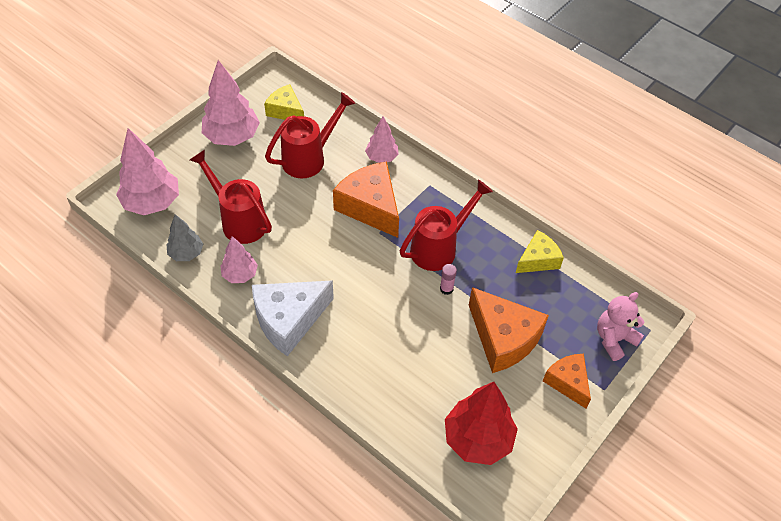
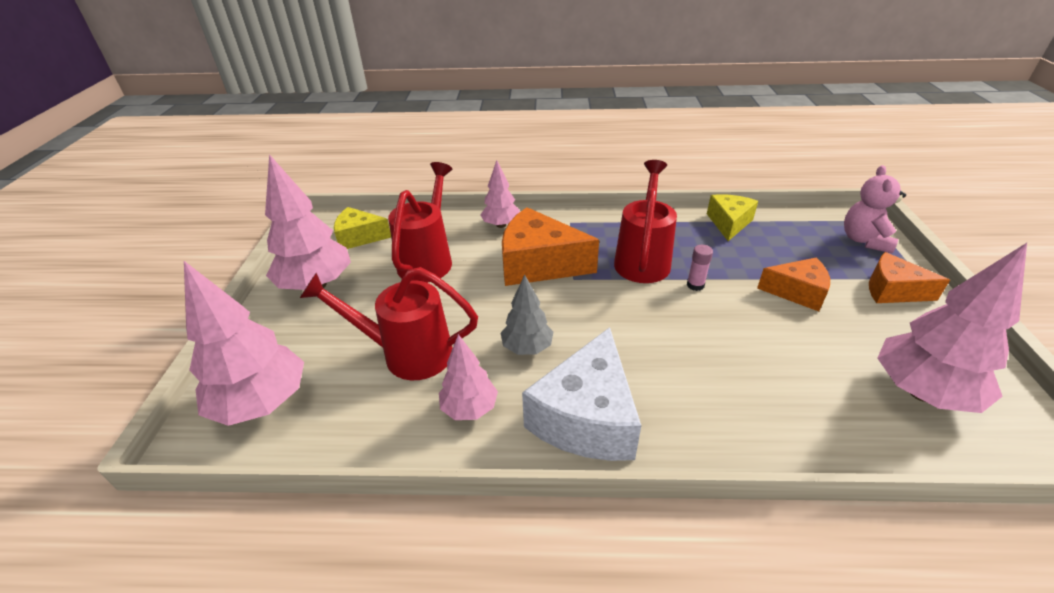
camera: 35 degrees left, 15 degrees down
(186, 253) = (369, 431): grey tree -> grey tree (527, 348)
(477, 439) = (921, 392): red tree -> pink tree
(503, 338) = (797, 292): orange cheese -> orange cheese, size x0.61

